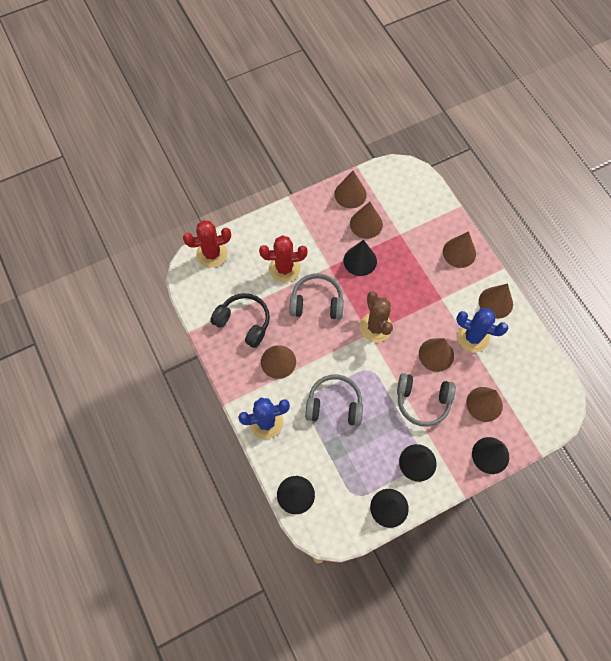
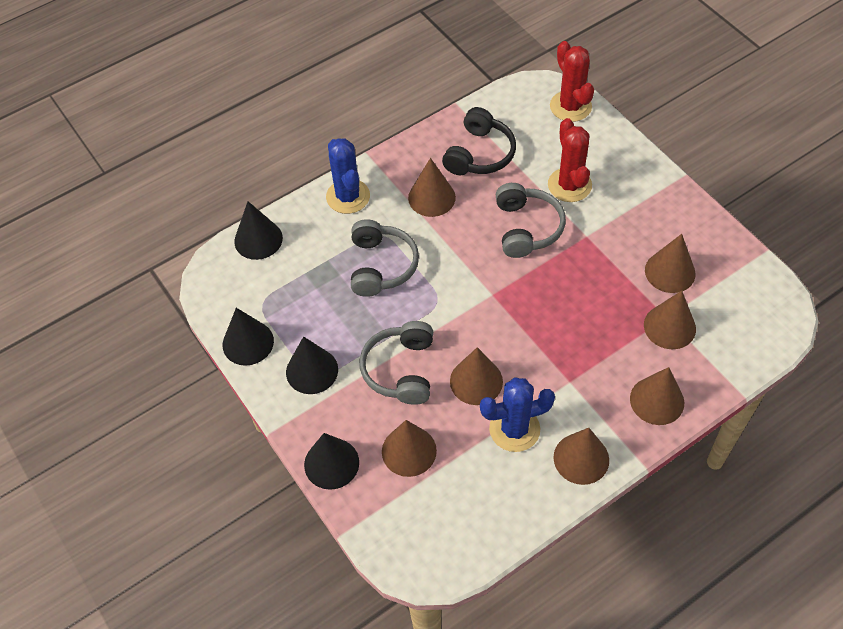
camera: 85 degrees right, 10 degrees down
(350, 194) = (715, 246): brown cone -> brown cone (669, 326)
(360, 260) = (606, 271): black cone -> none
(376, 327) = (504, 301): brown cactus -> none
(473, 337) = (514, 429): blue cactus -> blue cactus turned 60 degrees clockwise

